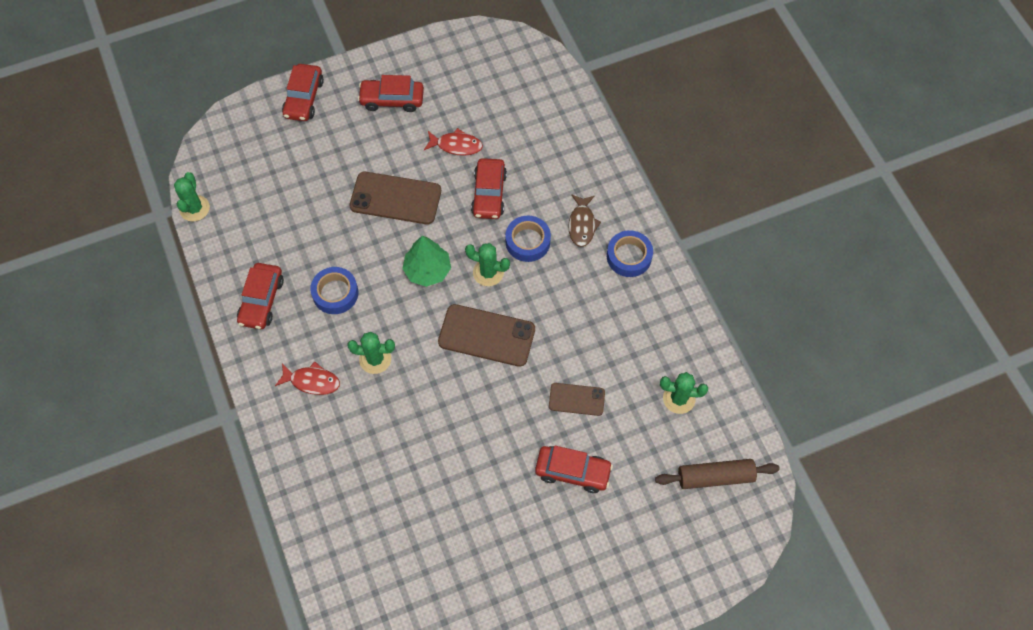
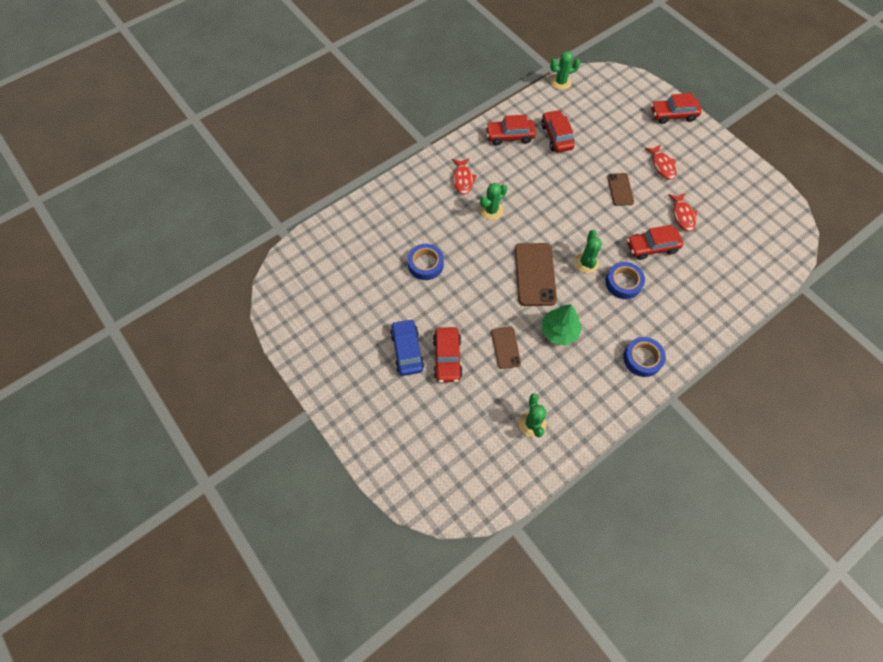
camera: 75 degrees right, 0 degrees up
(335, 293) = (531, 174): blue tape -> blue tape (425, 264)
(375, 359) = (491, 210): green cactus -> green cactus turned 60 degrees clockwise
(377, 139) = (662, 165): none -> red fish
(392, 100) = (700, 165): red car -> red car (556, 136)
(395, 198) = (620, 189): brown phone -> brown phone, size x0.58
(427, 270) = (571, 224): green tree -> green tree (559, 331)
(550, 518) = (407, 350): none -> blue car
(582, 225) = (655, 318): brown fish -> none
(715, 477) = (474, 466): brown rolling pin -> none

